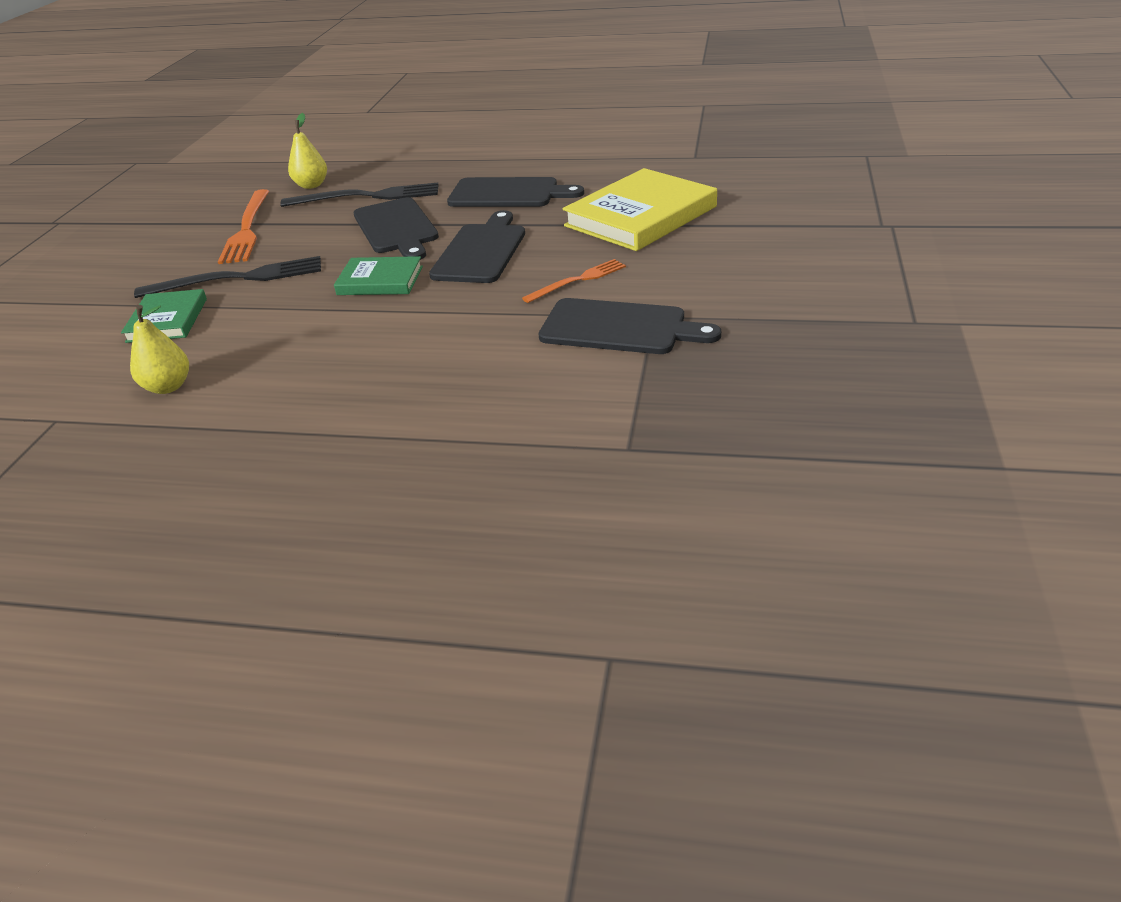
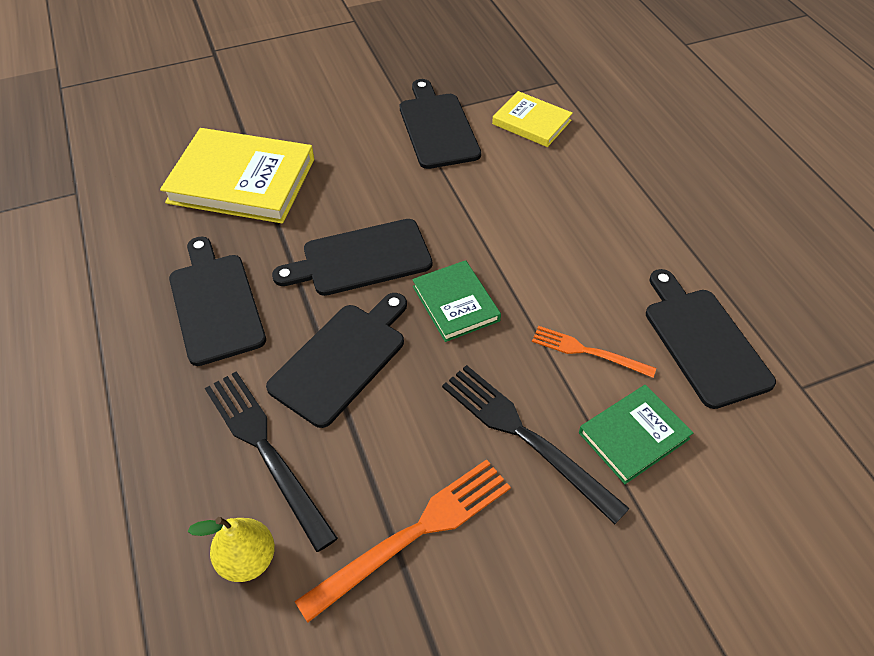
camera: 125 degrees left, 15 degrees up
(168, 387) = (703, 342): yellow pear -> black cutting board
(563, 396) = (531, 122): none -> yellow book
(578, 280) = (381, 173): orange fork -> orange fork (588, 352)

